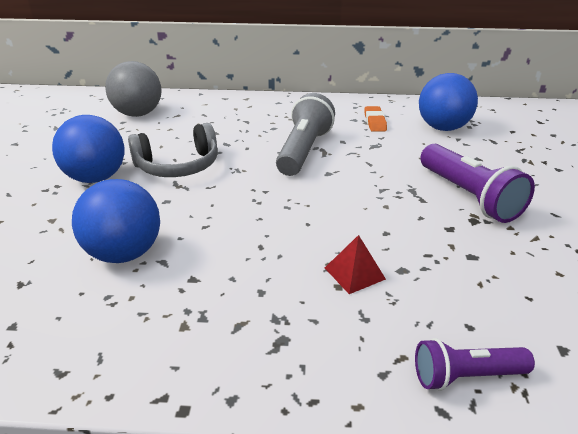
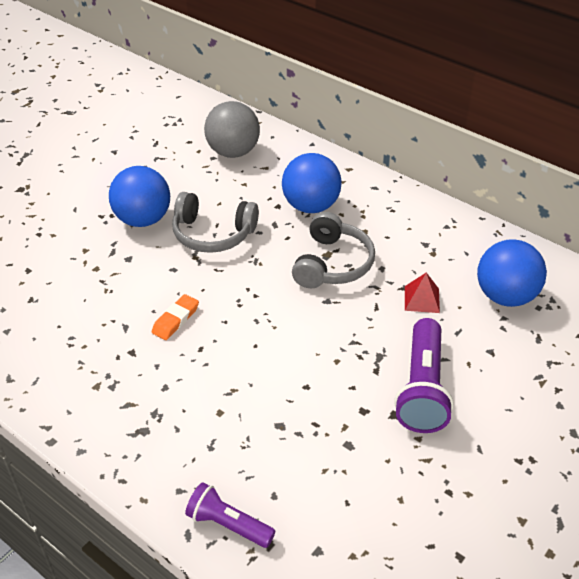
camera: 35 degrees right, 10 degrees up
(124, 253) = (107, 306): blue ball -> blue ball (311, 206)
(303, 151) = (332, 264): grey flashlight -> grey headphones
(354, 273) = (242, 408): red pyramid -> red pyramid (421, 299)
(374, 122) = (442, 256): orange eraser -> orange eraser (175, 320)

